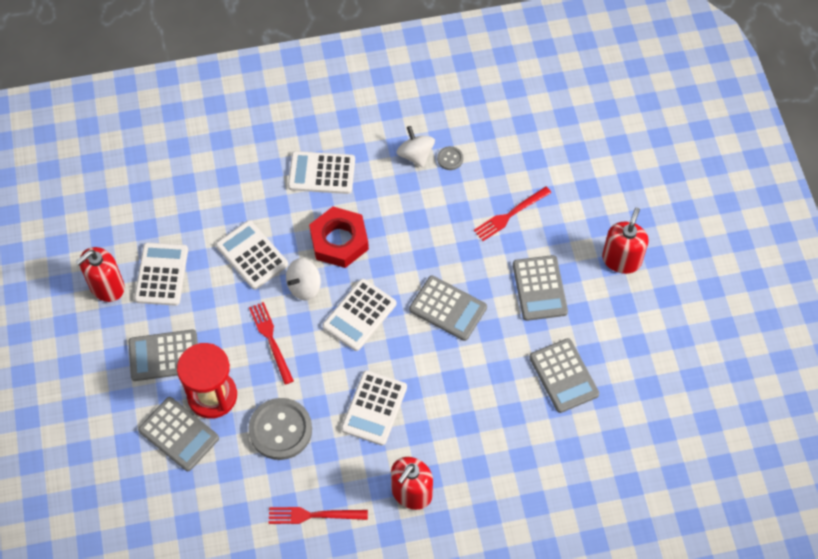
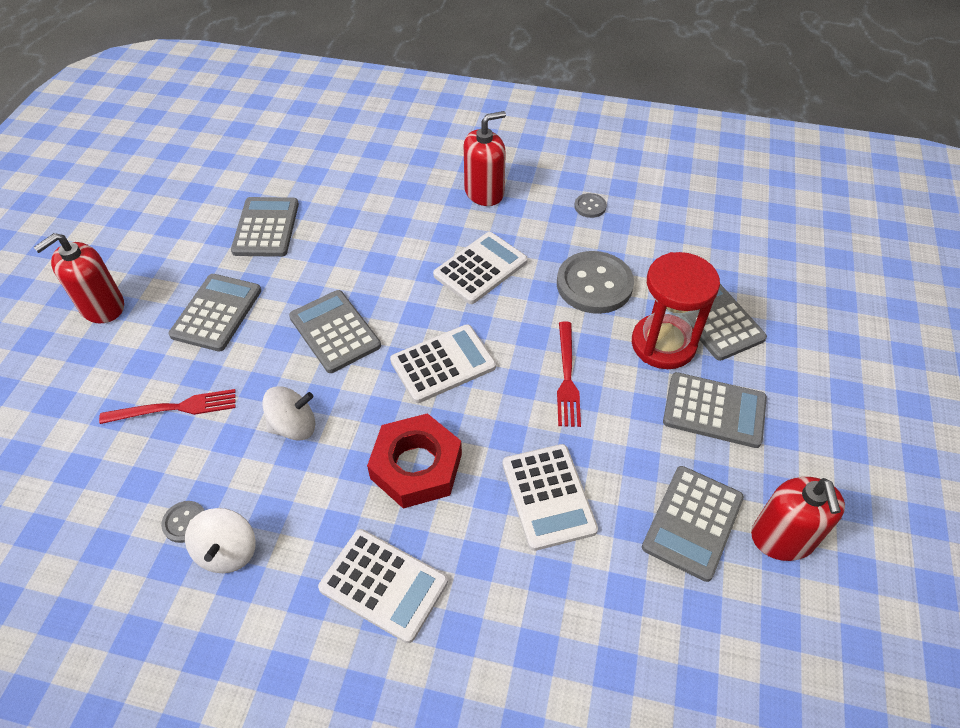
camera: 155 degrees left, 10 degrees down
(107, 286) = (782, 538): red soap dispenser -> red soap dispenser turned 105 degrees clockwise
(161, 274) = (692, 522): white calculator -> grey calculator
(304, 286) = (494, 424): white spinning top -> white spinning top (294, 426)
(314, 515) = (590, 206): red fork -> grey button

